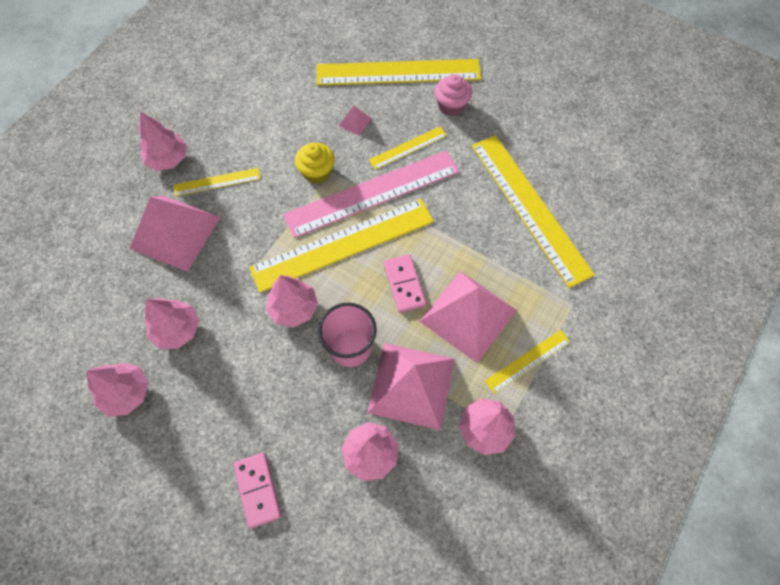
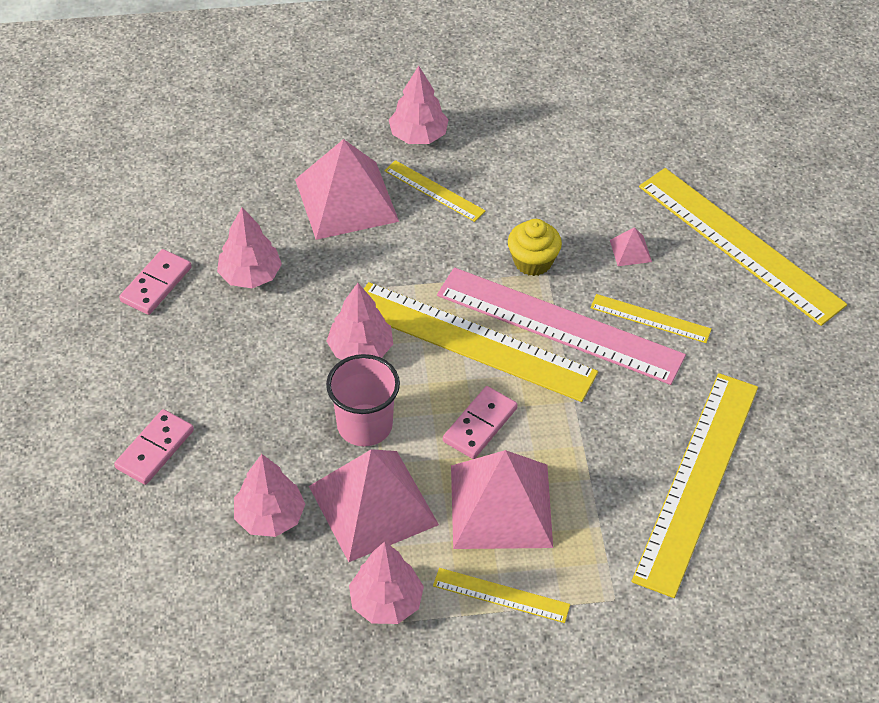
camera: 50 degrees right, 15 degrees down
(126, 393) = (156, 284): pink tree -> pink domino
(451, 106) = (751, 321): pink cupcake -> none

